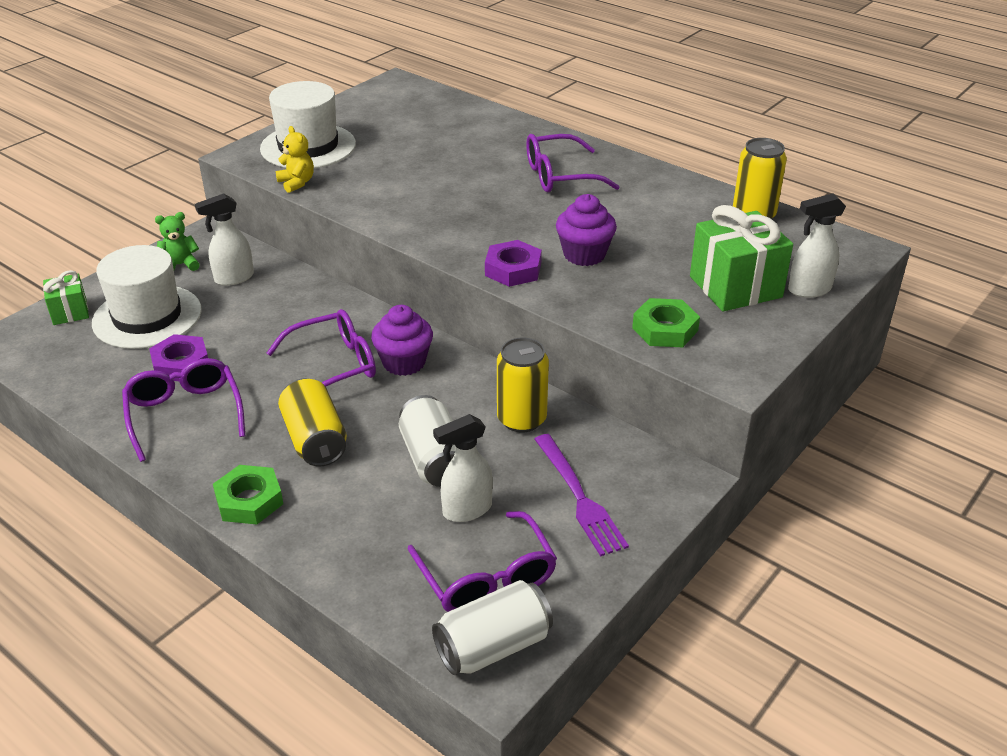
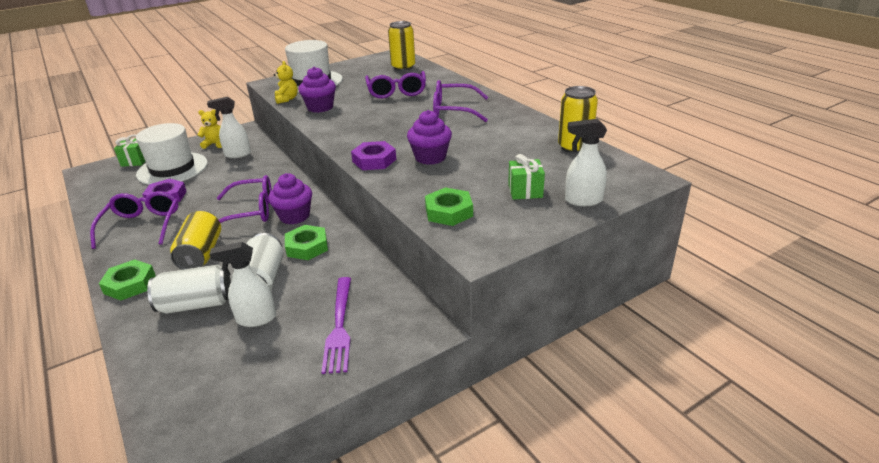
camera: 20 degrees right, 5 degrees down
(180, 265) = (215, 144): green teddy bear -> yellow teddy bear
(362, 192) = (320, 107): none -> purple cupcake
(457, 403) = (307, 247): none -> green nut
(486, 577) = (230, 370): purple glasses -> purple glasses (396, 91)
(493, 646) = (192, 424): white can -> white can (196, 304)
(521, 419) = (341, 264): yellow can -> yellow can (403, 67)
(735, 287) = (525, 191): green gift -> green gift, size x0.56

